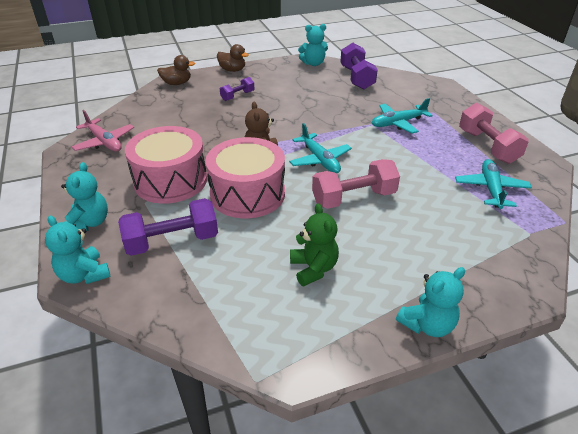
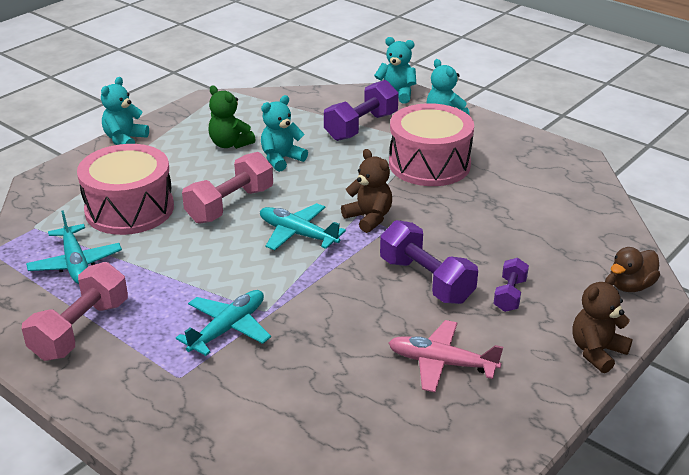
camera: 150 degrees right, 5 degrees down
(104, 142) = (558, 175): pink plane -> pink plane (441, 363)
(232, 70) = (597, 352): brown duck -> brown teddy bear
(247, 194) = (340, 176): pink drum -> pink drum (129, 209)
(313, 63) = (480, 435): turquoise teddy bear -> turquoise teddy bear (281, 159)
(356, 78) = (361, 421): purple dumbbell -> purple dumbbell (426, 280)
(487, 146) = (80, 330): pink dumbbell -> pink dumbbell turned 75 degrees clockwise

